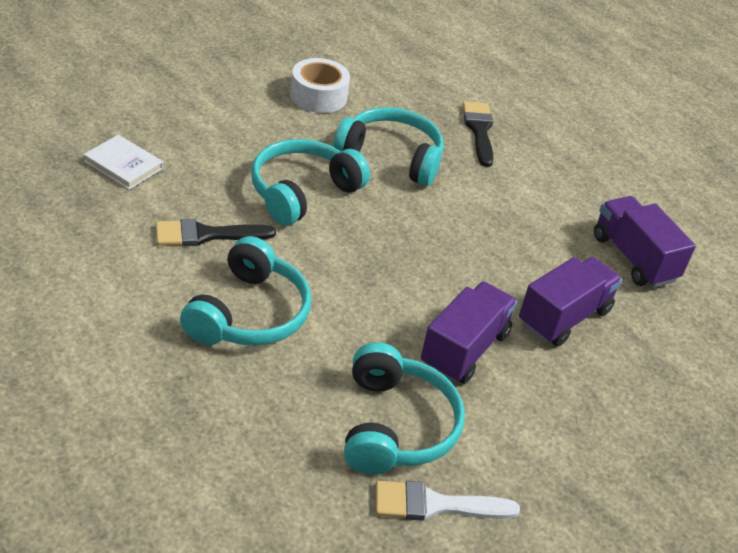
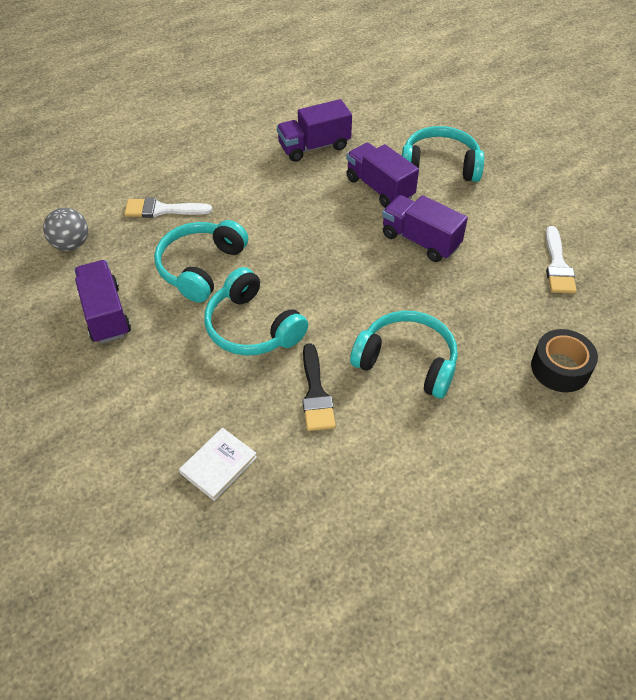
camera: 80 degrees left, 10 degrees up
(232, 469) = (560, 368): none -> black tape
(318, 96) = (106, 314): white tape -> purple truck
(395, 426) = (499, 281): turquoise headphones -> turquoise headphones (440, 166)
(414, 73) = (71, 244): none -> grey ball
(479, 130) = (162, 210): black brush -> white brush

